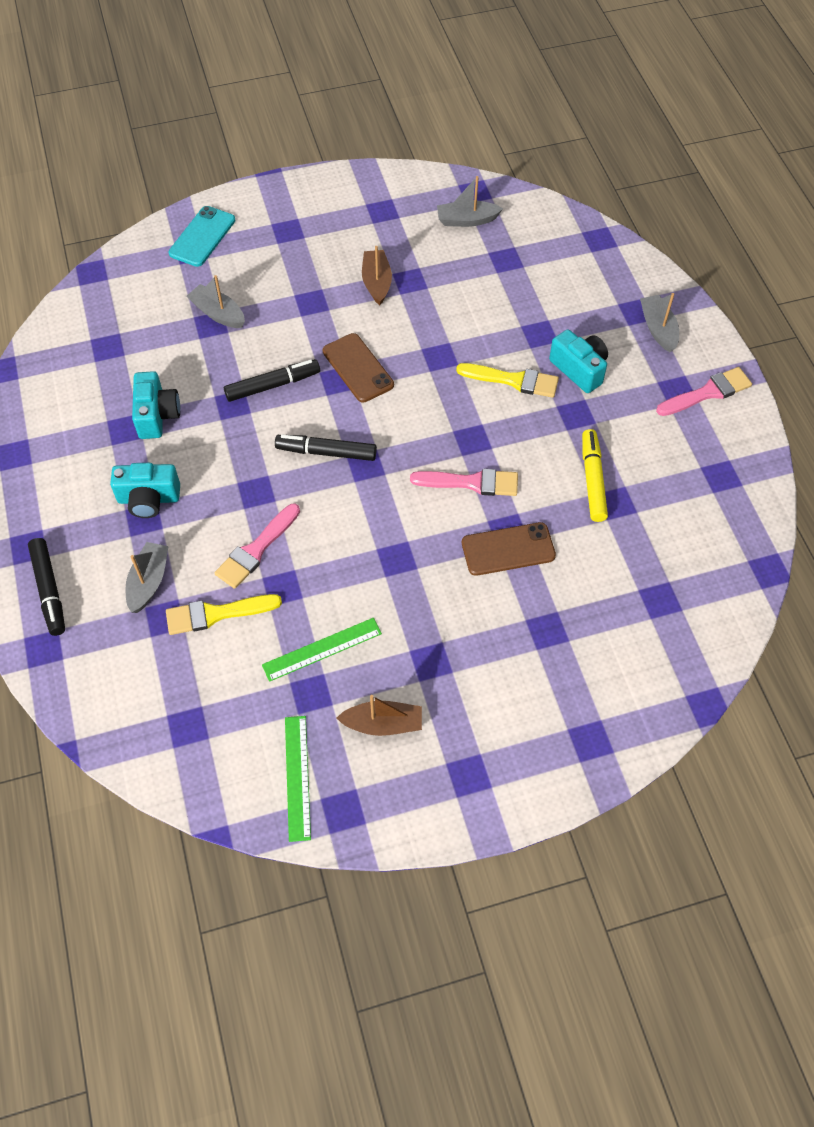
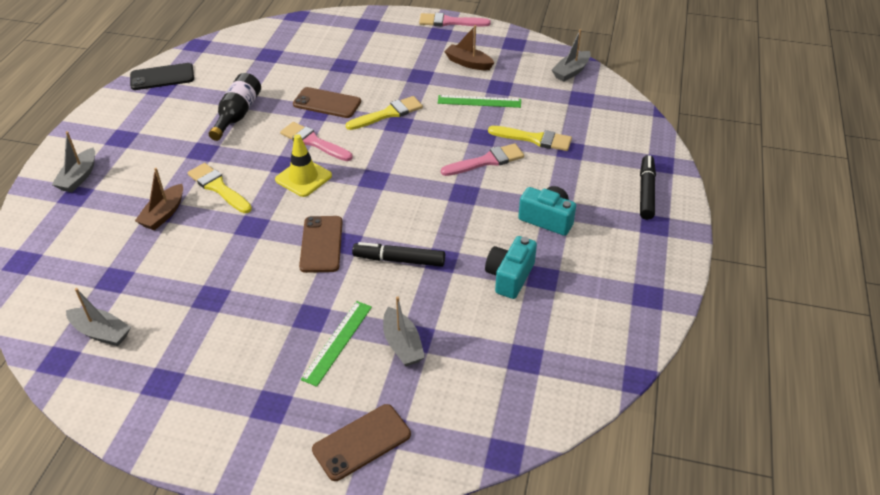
camera: 150 degrees left, 15 degrees down
(149, 582) = (572, 171): grey boat -> grey boat (571, 71)
(202, 236) = (362, 442): turquoise phone -> brown phone
(297, 777) = (530, 61): green ruler -> green ruler (337, 342)
(326, 452) = (395, 197): black marker -> none
(376, 282) = (240, 309): brown boat -> brown boat (163, 214)
(421, 568) = (388, 114): none -> yellow brush
(440, 431) = (303, 178): none -> yellow traffic cone
(579, 369) = (165, 175): turquoise camera -> none
(592, 480) = (237, 115): yellow marker -> black bottle
(707, 392) = (105, 129): pink brush -> pink brush (449, 22)
(741, 493) = (162, 77): none -> black phone

